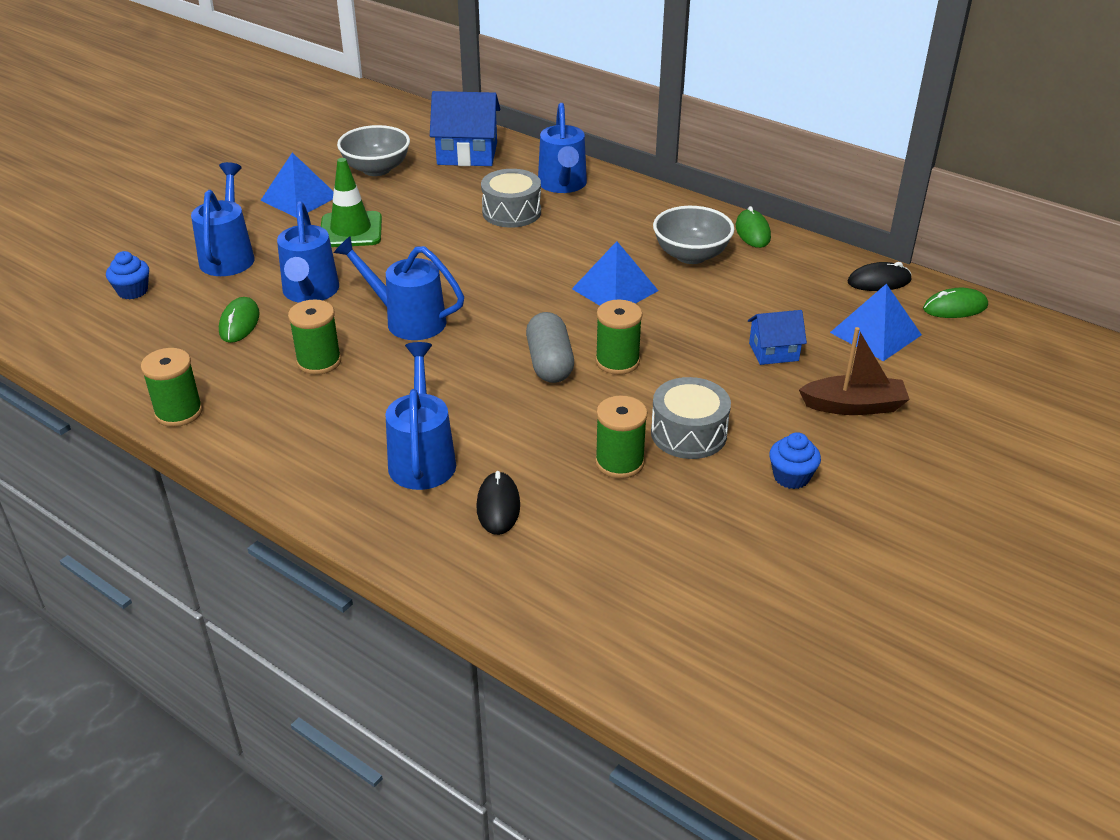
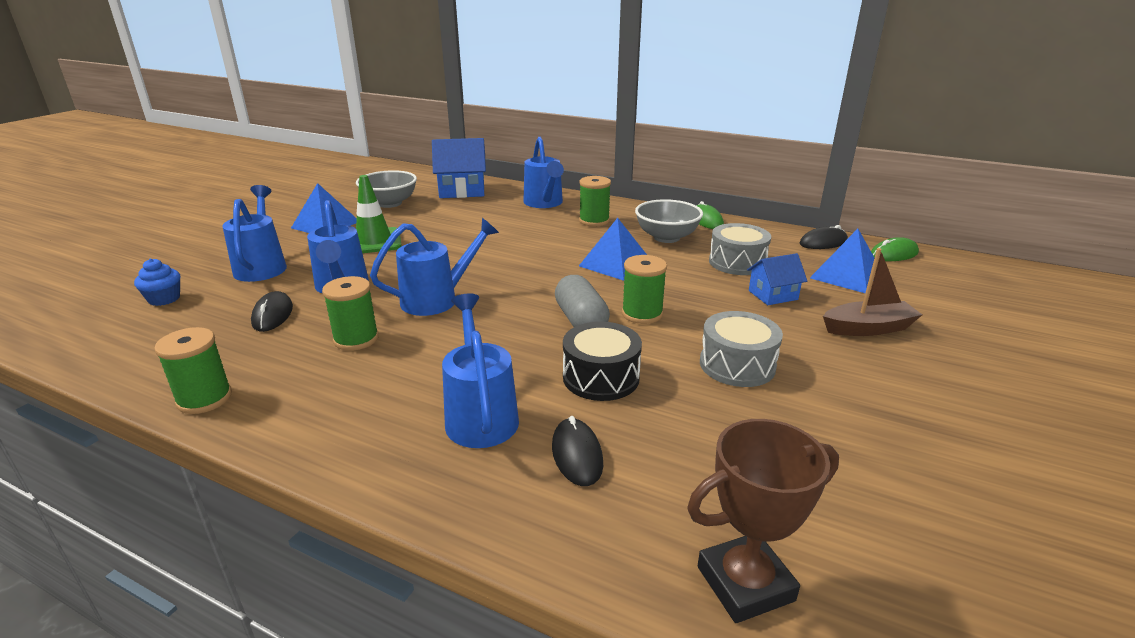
camera: 10 degrees left, 10 degrees down
(239, 323) = (272, 315): green mouse -> black mouse
(407, 320) = (437, 299): blue watering can -> blue watering can turned 135 degrees clockwise
(511, 212) = (509, 221): grey drum -> grey drum (737, 262)
(547, 432) = (601, 377): none -> black drum
(595, 626) = (745, 583): none -> brown trophy
(619, 462) = (684, 397): green spool -> green spool (594, 221)
(791, 477) = (855, 392): blue cupcake -> none

